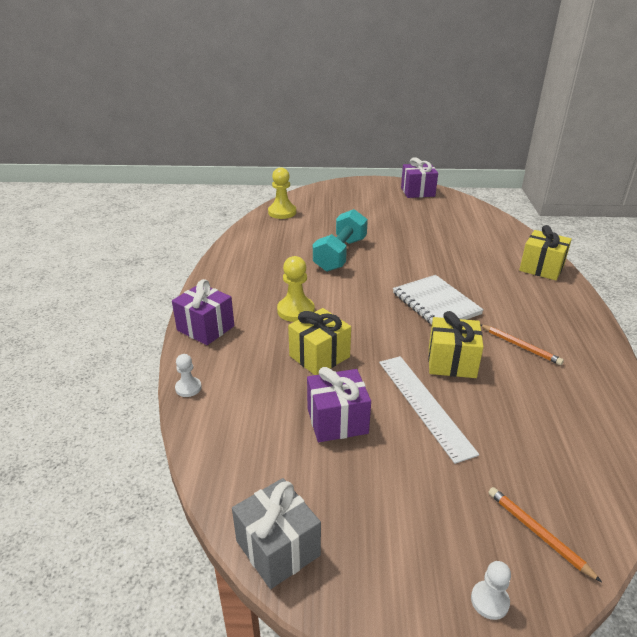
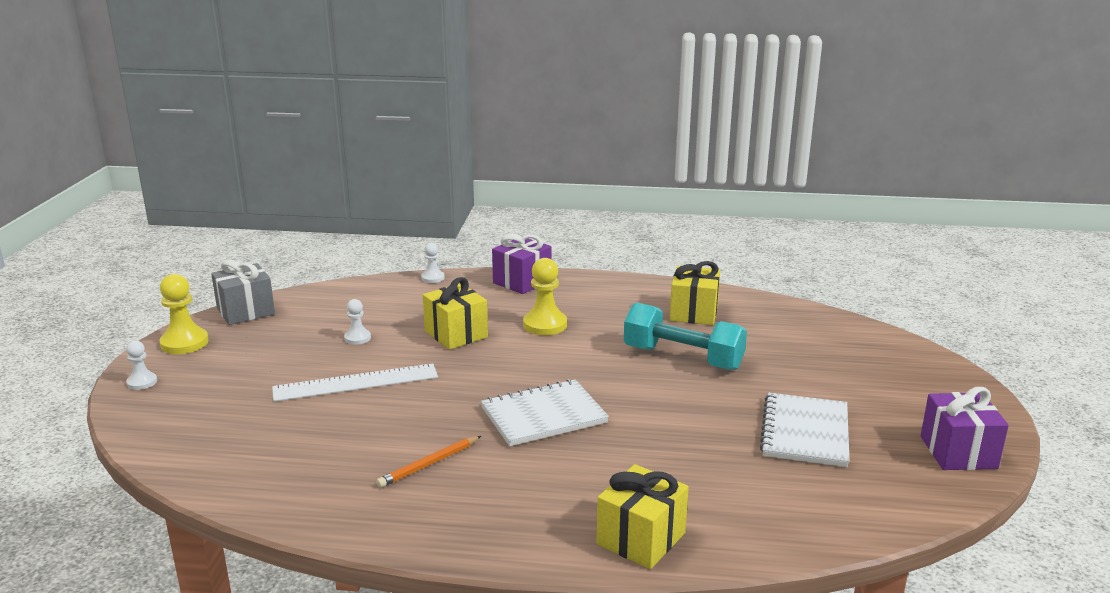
camera: 95 degrees right, 10 degrees down
(282, 212) = (814, 322): yellow pawn -> yellow pawn (184, 343)
(337, 421) = (357, 338): purple gift -> white pawn
(416, 223) = (805, 432): none -> white notebook
(451, 362) = (416, 408): yellow gift -> yellow gift (694, 313)
(537, 533) = (175, 414): orange pencil -> none

